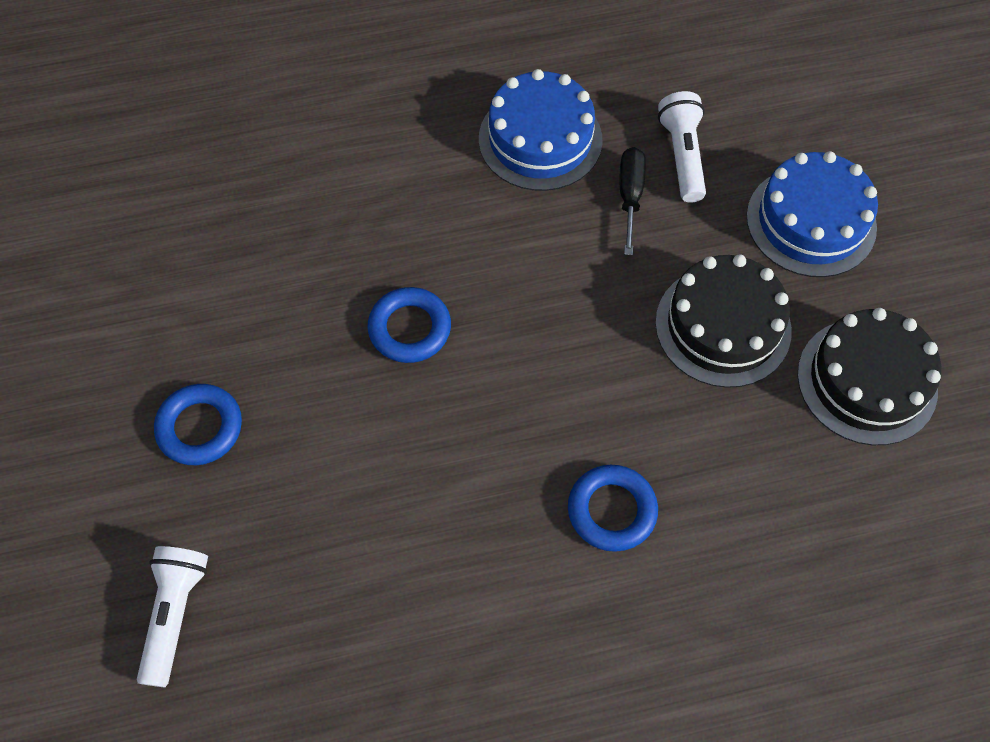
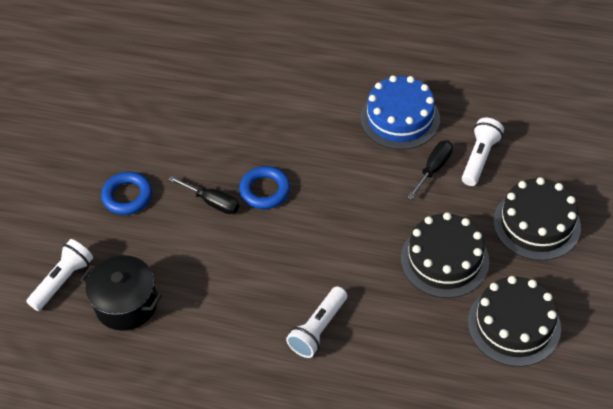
camera: 30 degrees right, 10 degrees down
(301, 606) = (126, 304): none -> black pot
(340, 380) = (212, 202): none -> black screwdriver
(611, 510) = (318, 329): blue ring -> white flashlight
(811, 221) = (536, 224): blue cake -> black cake

